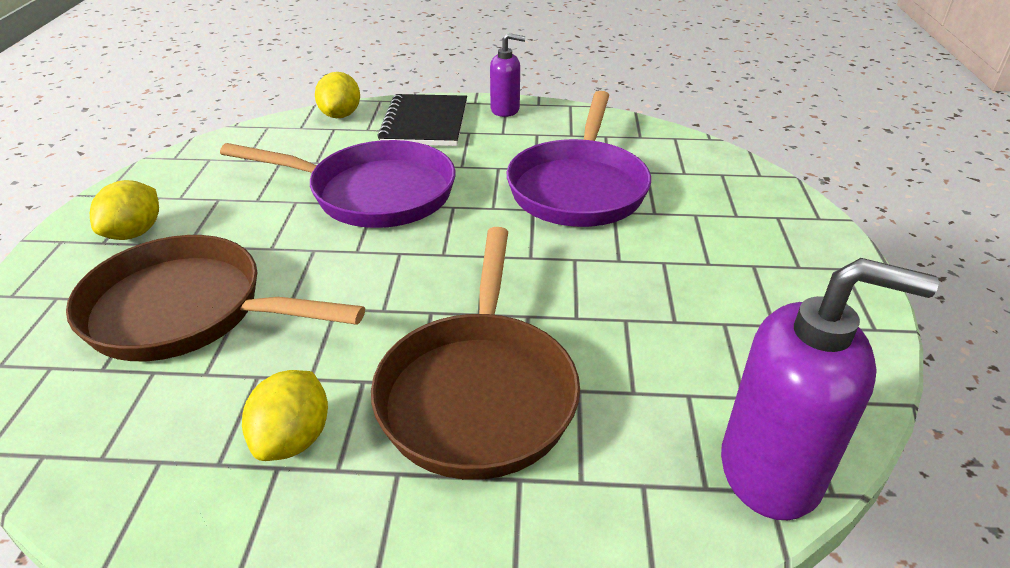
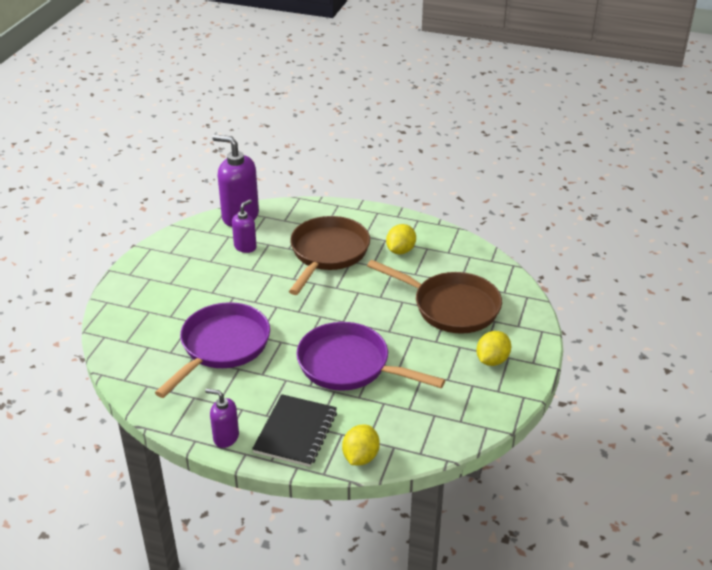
camera: 165 degrees left, 0 degrees up
(680, 373) = (245, 247): none -> purple soap dispenser

